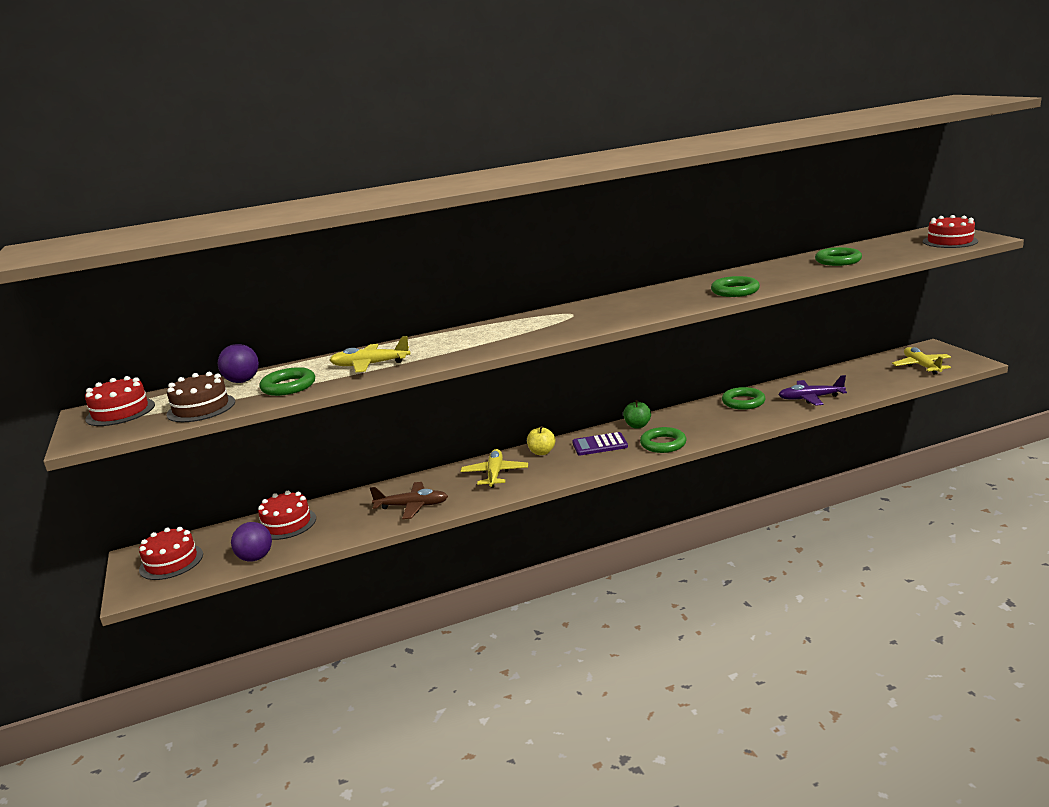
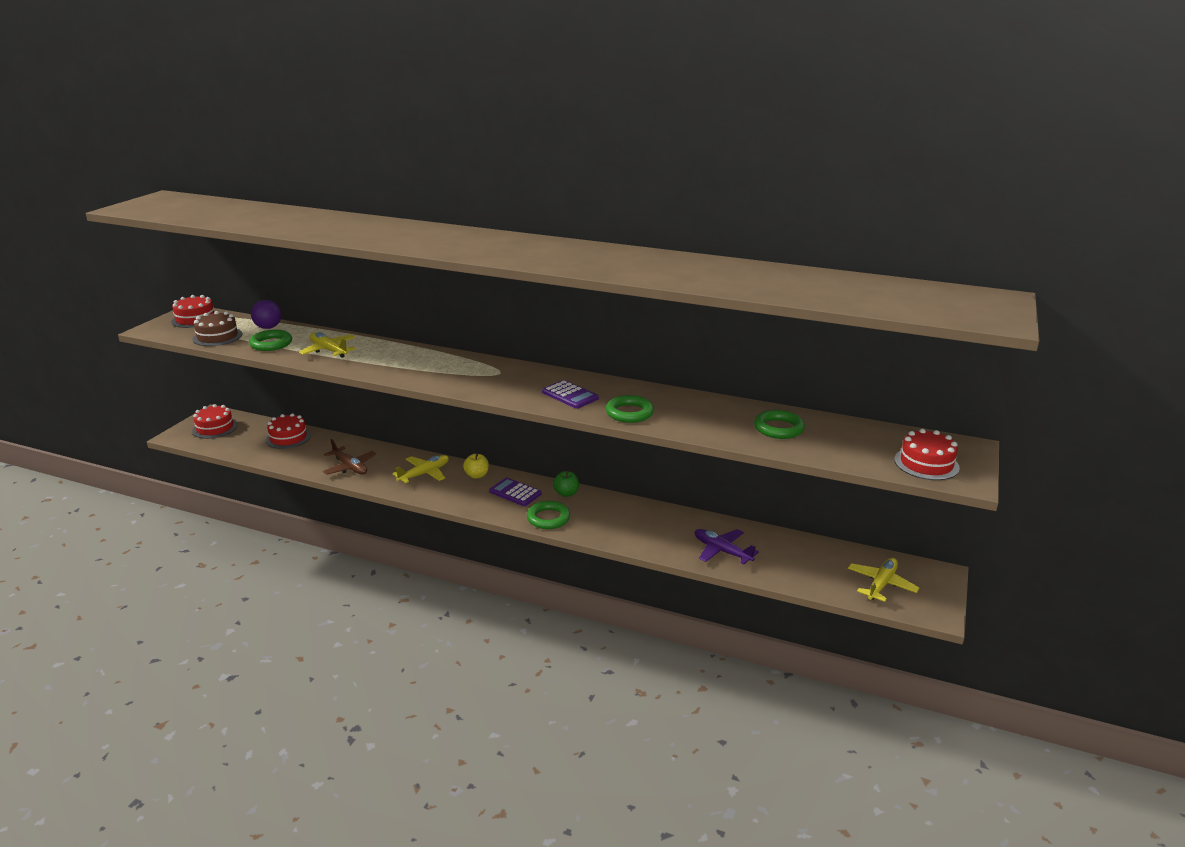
camera: 40 degrees right, 5 degrees up
(255, 558) = (241, 450): purple ball -> none
(666, 301) = (570, 395): none -> purple calculator
(743, 402) = (670, 521): green ring -> none

